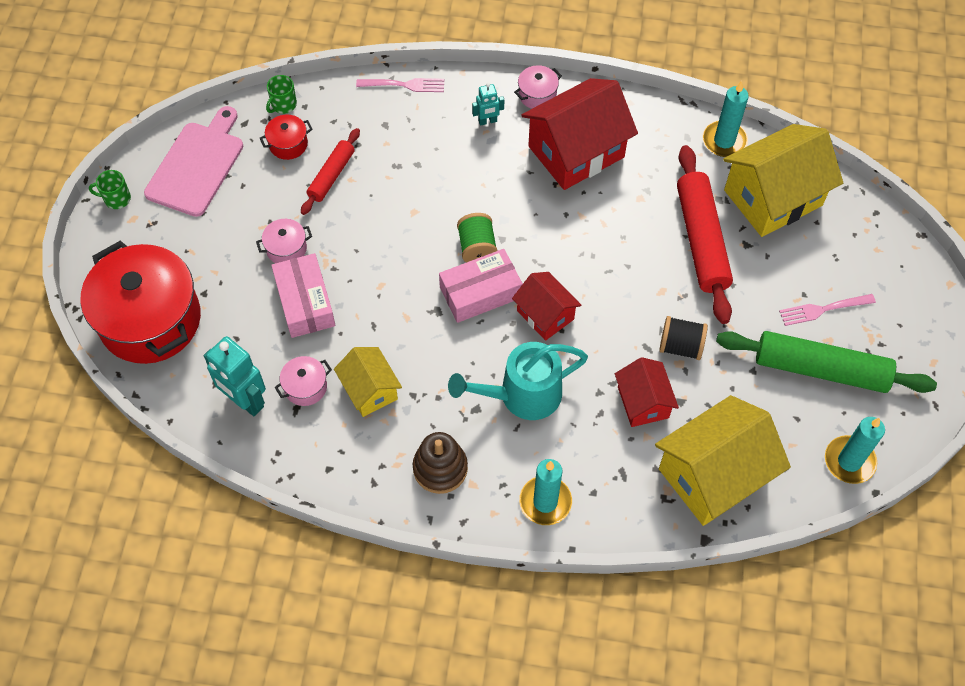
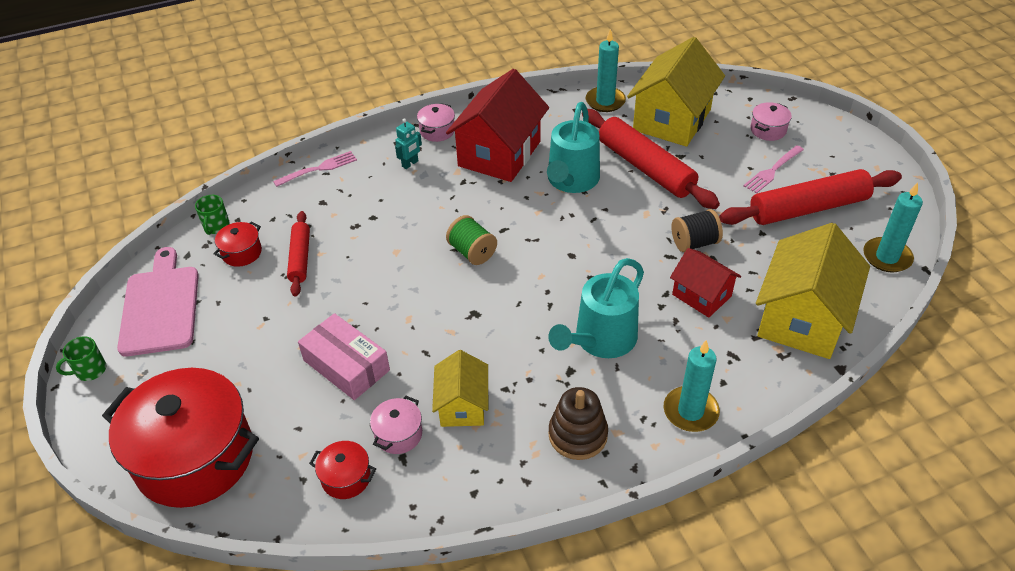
camera: 30 degrees left, 15 degrees down
(245, 401) = (346, 478): turquoise robot -> red pot
(286, 249) = (297, 332): pink pot -> pink pot (768, 130)
(370, 390) = (462, 405): yellow house -> yellow house turned 60 degrees clockwise
(480, 292) = (501, 282): pink box -> none
(545, 315) = (569, 272): red house -> none
(620, 218) = (571, 181): none -> turquoise watering can
(821, 369) = (808, 208): green rolling pin -> red rolling pin

